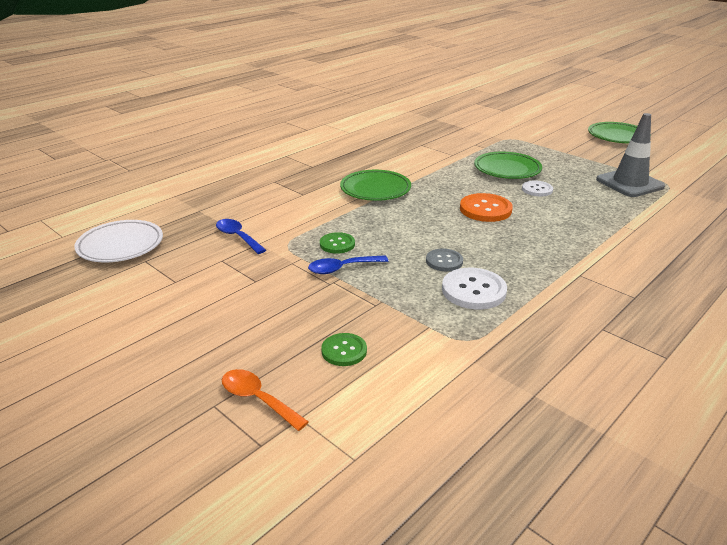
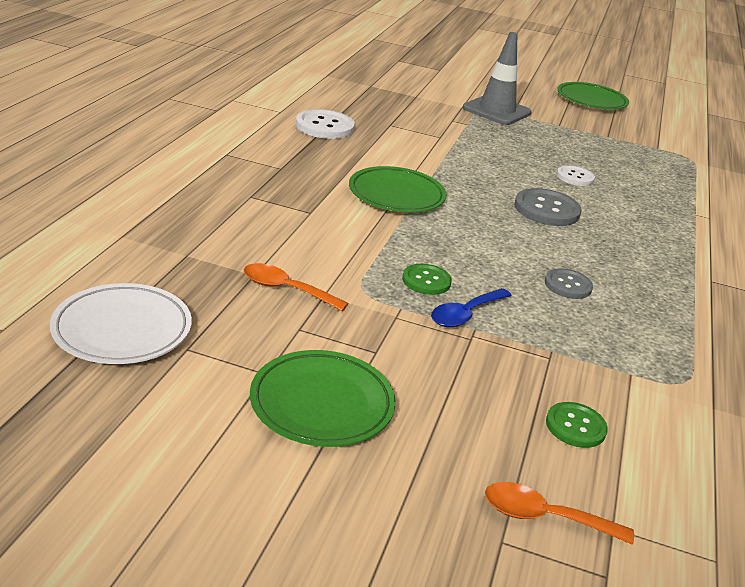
camera: 30 degrees left, 0 degrees up
(238, 237) = (286, 289): blue spoon -> orange spoon
(473, 290) = (632, 318): white button -> white button (324, 126)
(485, 209) = (546, 209): orange button -> grey button
(507, 169) = (519, 153): green plate -> green plate (322, 404)
(629, 183) = (655, 160): grey traffic cone -> grey traffic cone (496, 111)

